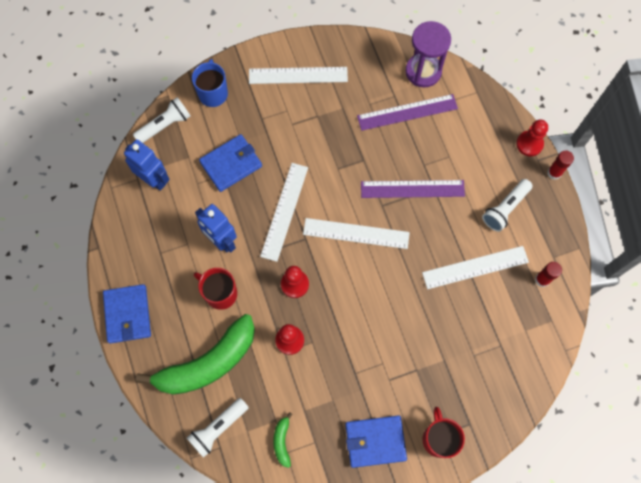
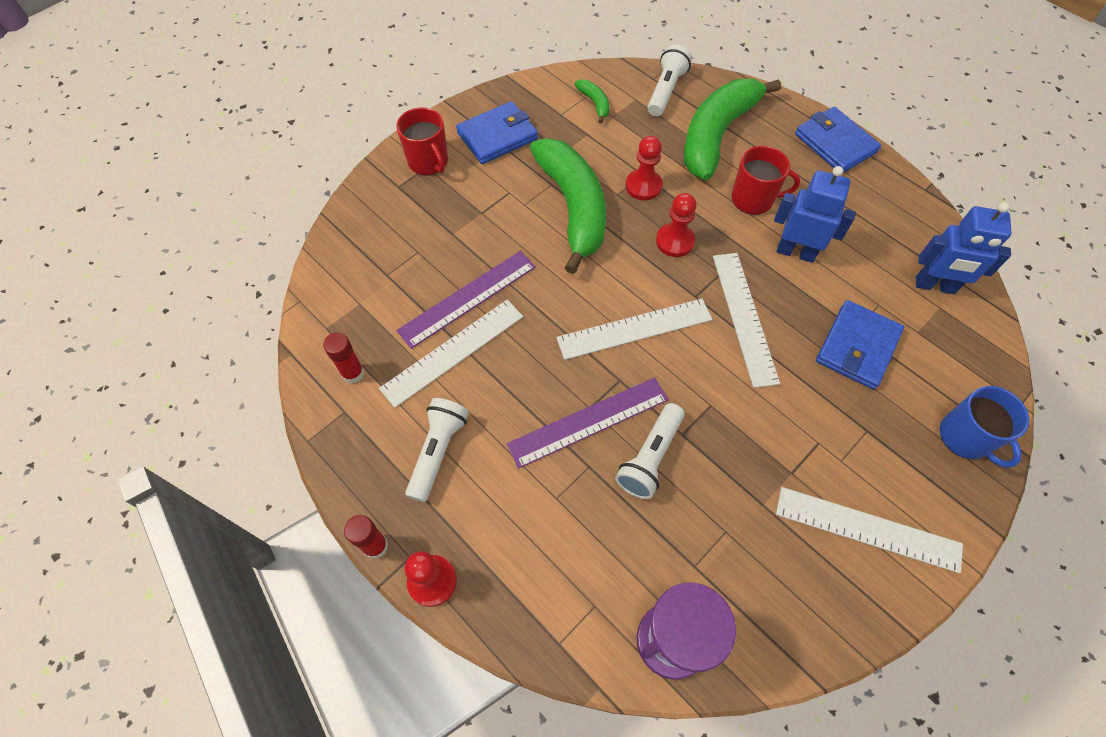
camera: 155 degrees right, 10 degrees down
(165, 125) = (986, 360): white flashlight -> white flashlight (650, 458)
(298, 75) = (867, 529): white ruler -> white ruler turned 45 degrees clockwise
(349, 344) = (573, 207): none -> green banana
(407, 112) = (658, 545): purple ruler -> purple ruler (467, 298)

